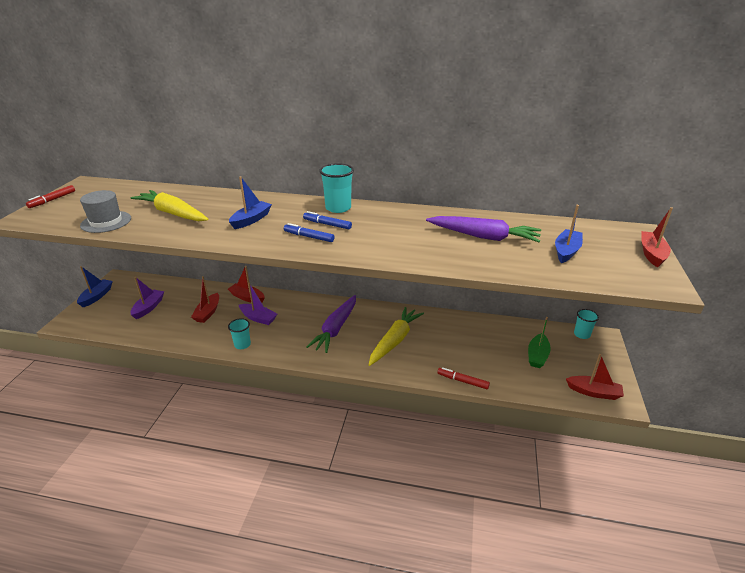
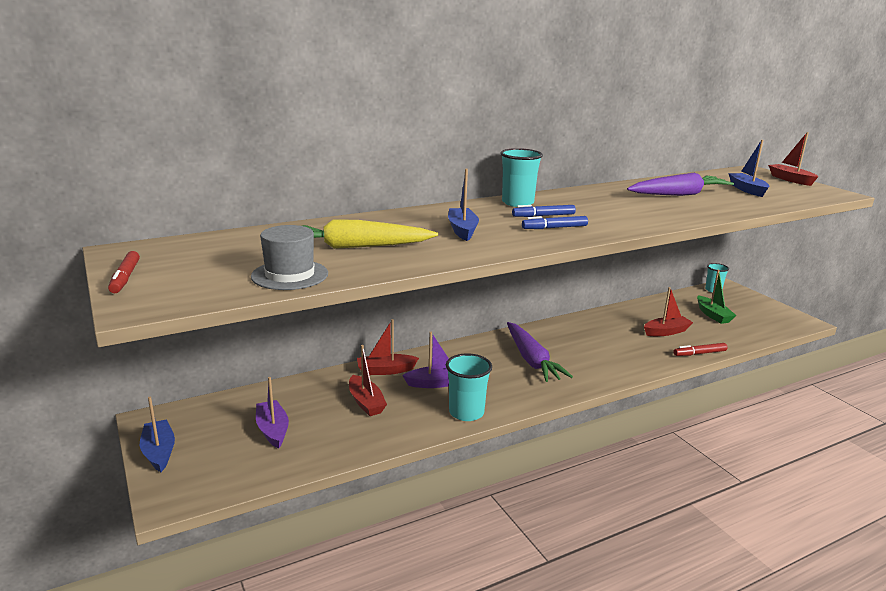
camera: 40 degrees left, 10 degrees down
(242, 344) = (466, 412): turquoise cup -> turquoise cup, size x1.52
(395, 340) = (599, 347): yellow carrot -> none
(594, 392) = (783, 323): red boat -> red boat (666, 332)

